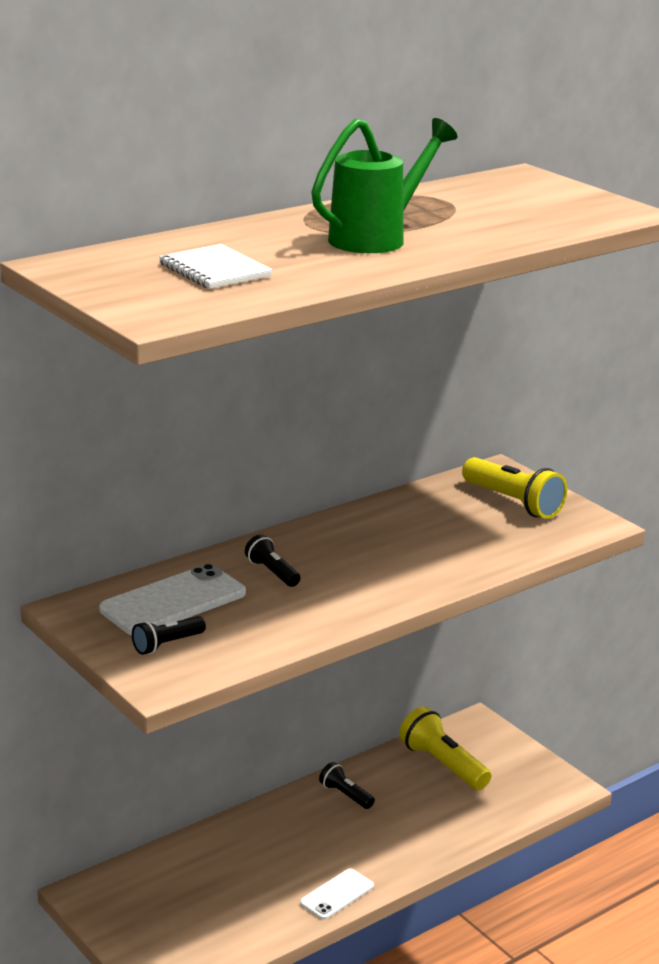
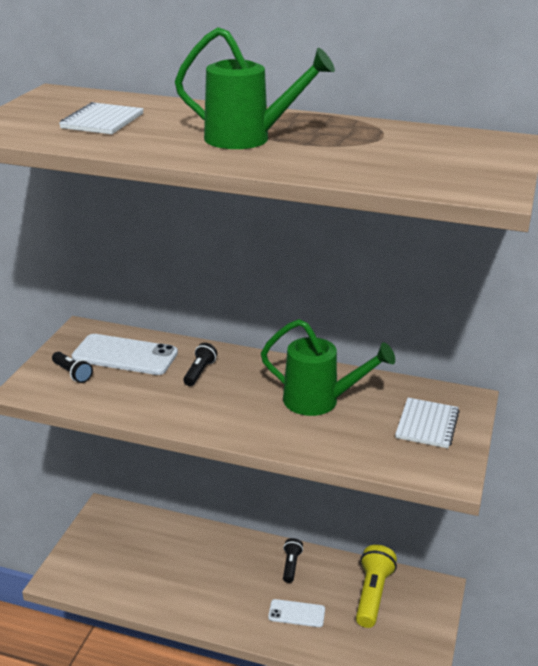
camera: 55 degrees right, 5 degrees up
(167, 644) = (72, 374): black flashlight -> black flashlight turned 150 degrees counterclockwise
(337, 894) = (190, 612): white phone -> white phone (296, 613)
(412, 534) = (319, 401): none -> green watering can
(513, 503) = (427, 424): yellow flashlight -> white notebook

